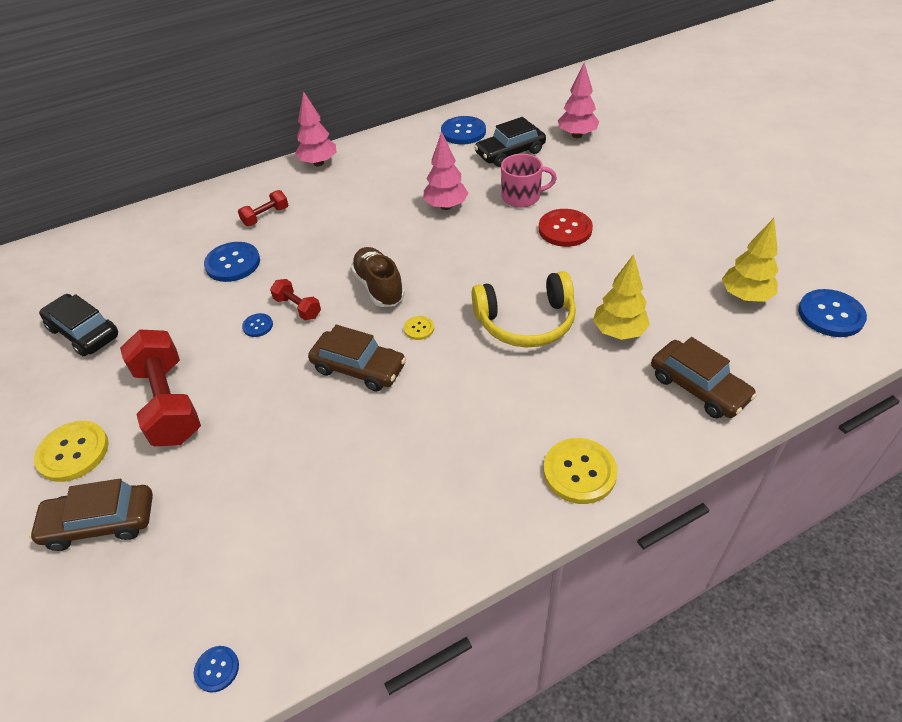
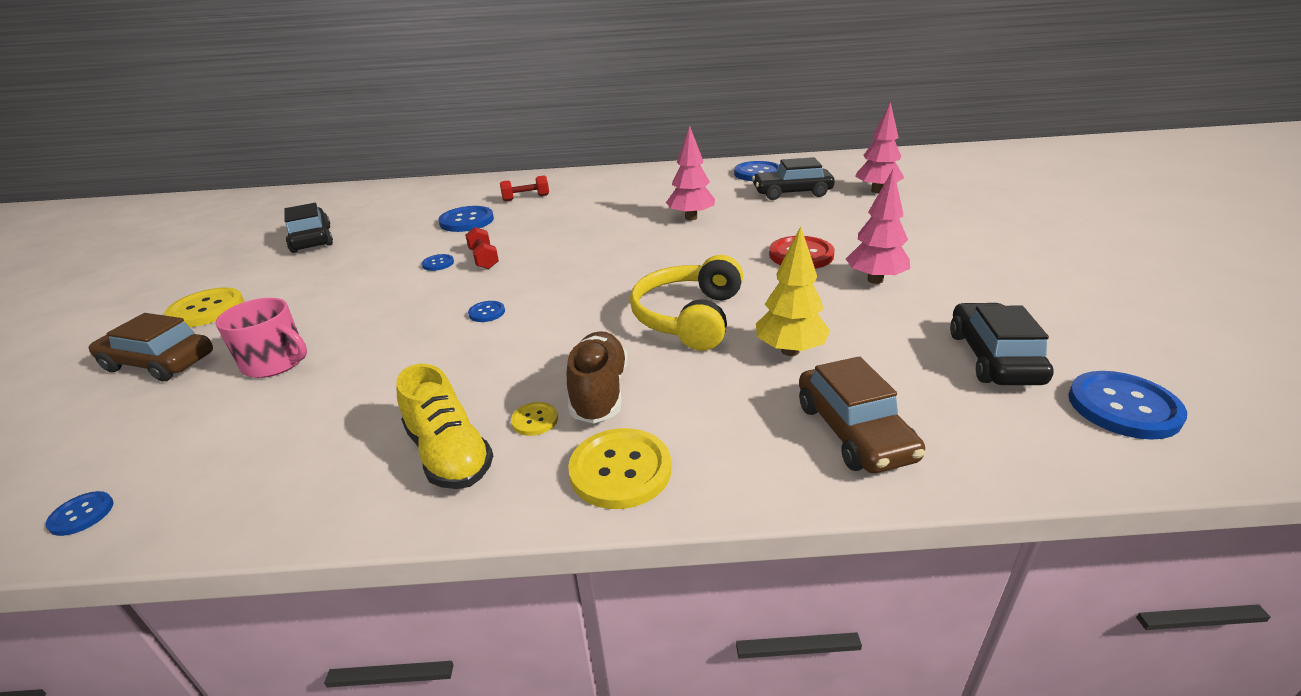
camera: 25 degrees right, 15 degrees down
(169, 403) = (310, 296): red dumbbell -> none
(318, 163) = (605, 174): pink tree -> pink tree (875, 280)
(359, 368) = (487, 312): brown car -> blue button
(379, 287) = (569, 260): brown shoe -> brown shoe (599, 392)
(419, 328) = (573, 297): yellow button -> yellow button (535, 420)
(454, 506) = (449, 454): none -> yellow shoe
(522, 197) = (776, 224): pink mug -> pink mug (276, 362)
(526, 322) = (688, 317): yellow headphones -> yellow headphones turned 90 degrees clockwise
(745, 296) = (993, 357): yellow tree -> black car

